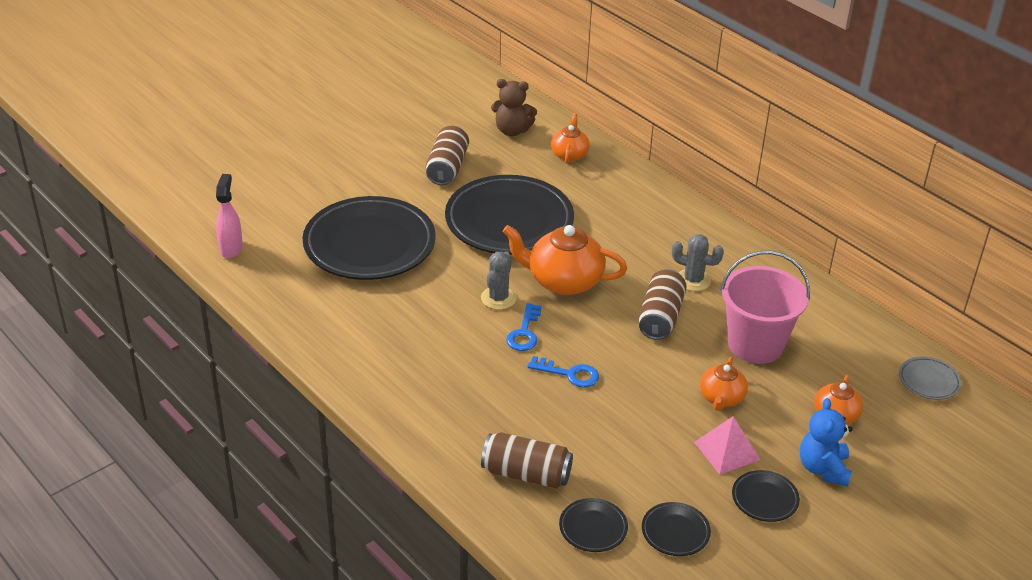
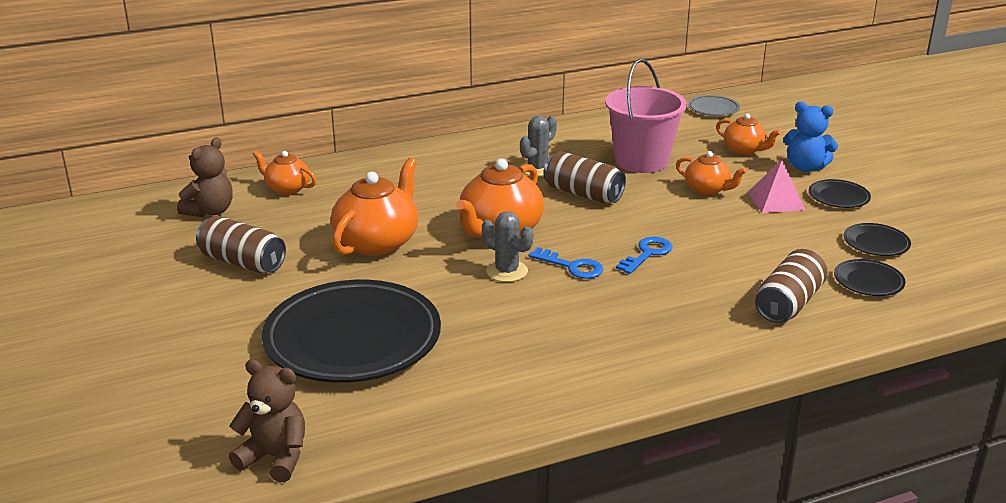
camera: 70 degrees left, 10 degrees down
(231, 248) = (275, 457): pink spray bottle -> brown teddy bear
(509, 222) = (377, 242): black plate -> orange teapot

